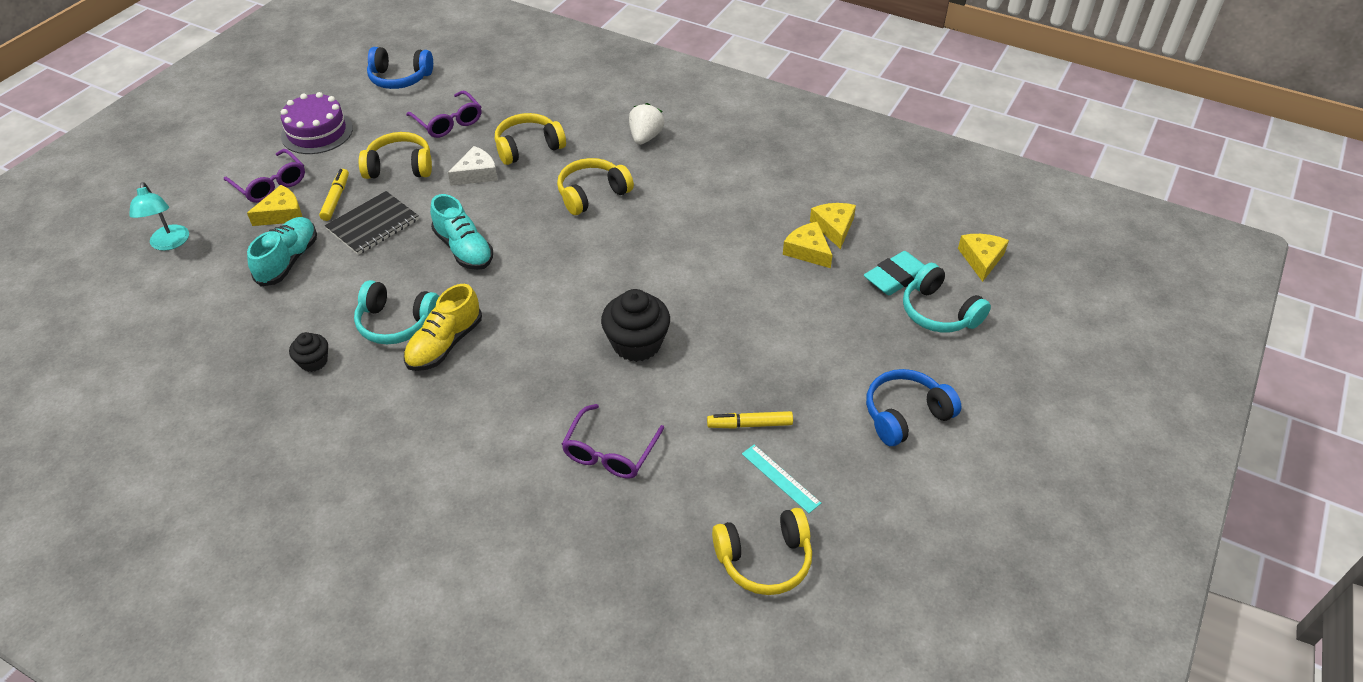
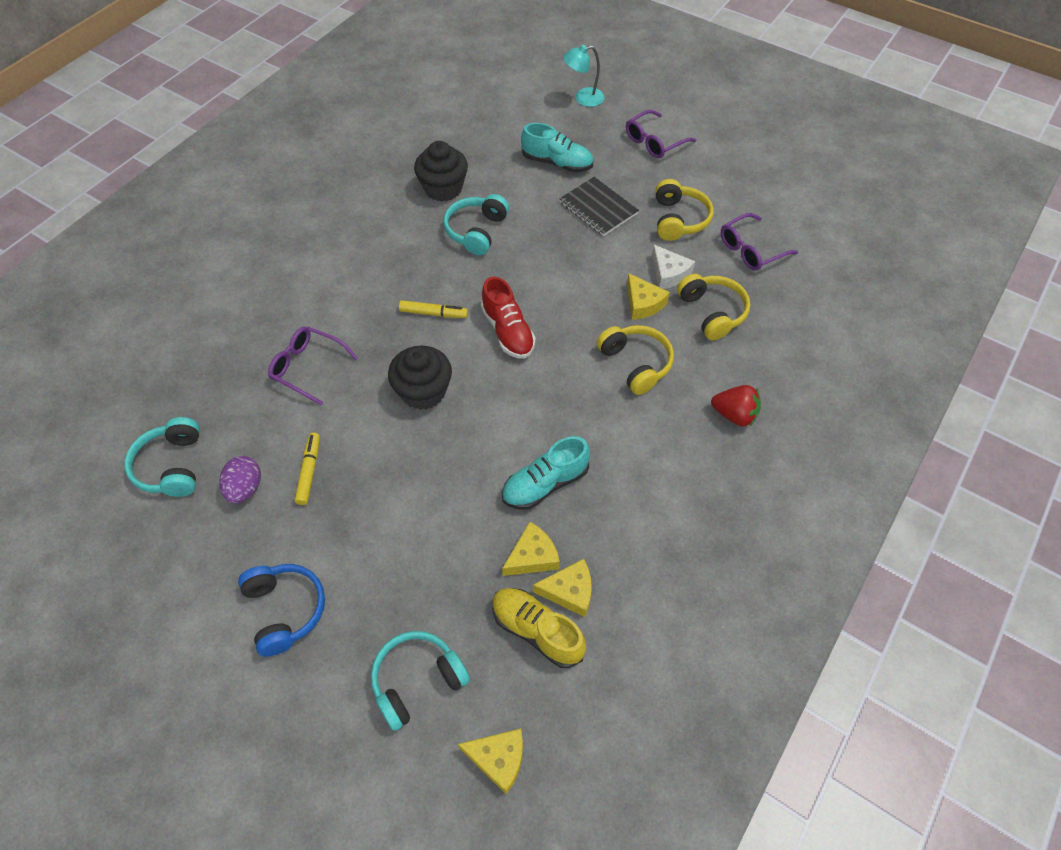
camera: 95 degrees right, 10 degrees up
(282, 214) = (615, 153): yellow cheese -> yellow cheese (643, 303)
(314, 361) = (443, 188): black cupcake -> black cupcake, size x1.83
(317, 132) = (729, 161): purple cake -> none
(336, 199) = (634, 182): yellow marker -> yellow marker (433, 313)
(400, 78) = (822, 210): blue headphones -> none
(445, 344) = (447, 261): yellow shoe -> yellow shoe (537, 631)
(464, 249) = (561, 268): turquoise shoe -> turquoise shoe (545, 484)
(553, 284) = (508, 331): none -> red shoe
(645, 137) = (734, 415): white strawberry -> red strawberry
(764, 559) = (172, 466): yellow headphones -> turquoise headphones
(780, 478) = (245, 488): turquoise ruler -> purple egg
(895, 277) = (479, 644): turquoise eraser -> none

